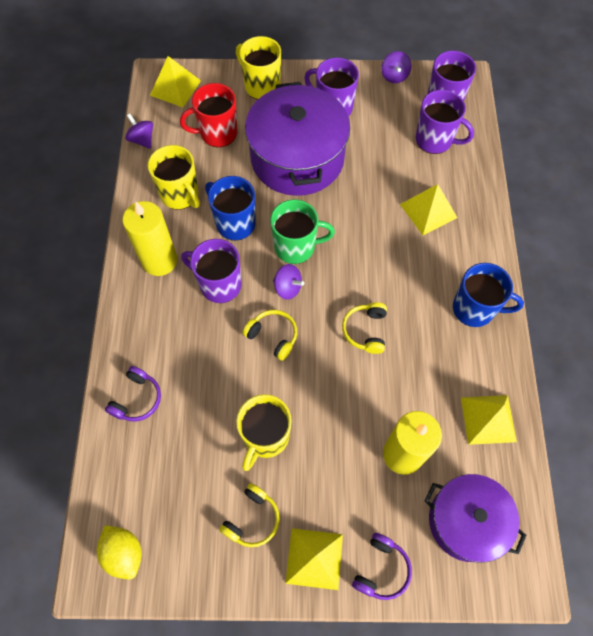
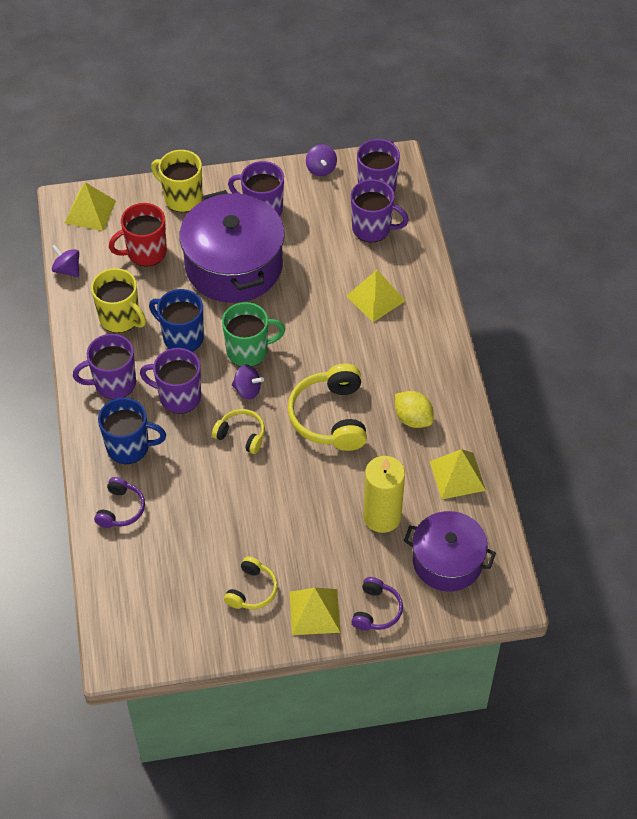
camera: 10 degrees left, 10 degrees down
(124, 553) = (139, 635): yellow lemon -> yellow lemon (413, 418)
(159, 261) = (113, 383): yellow candle -> purple mug
(265, 437) = (251, 522): yellow mug -> none
(365, 330) = (330, 417): yellow headphones -> yellow headphones, size x1.78
(475, 309) = (433, 382): blue mug -> blue mug (129, 447)

